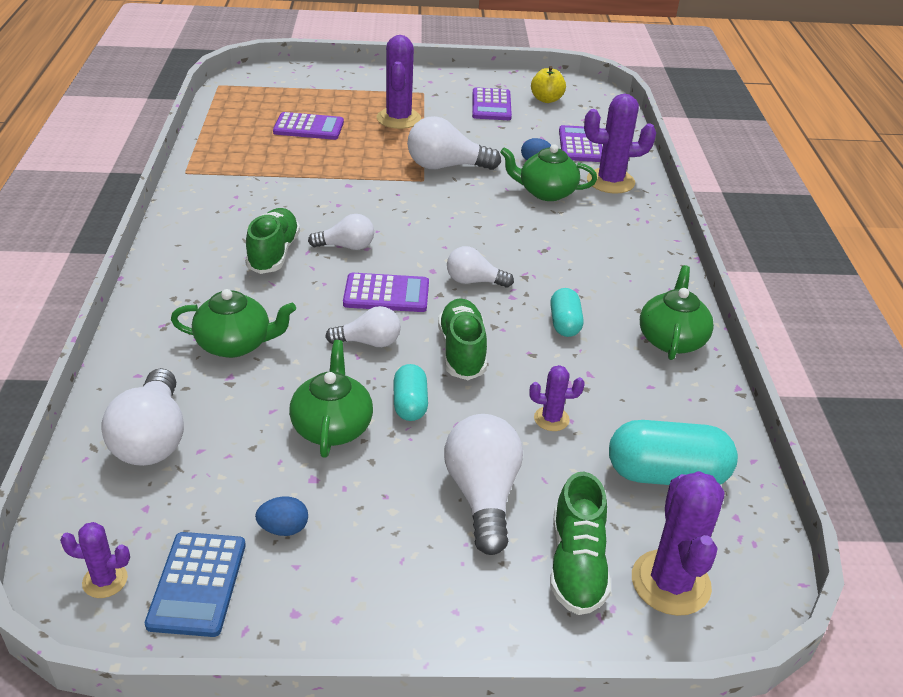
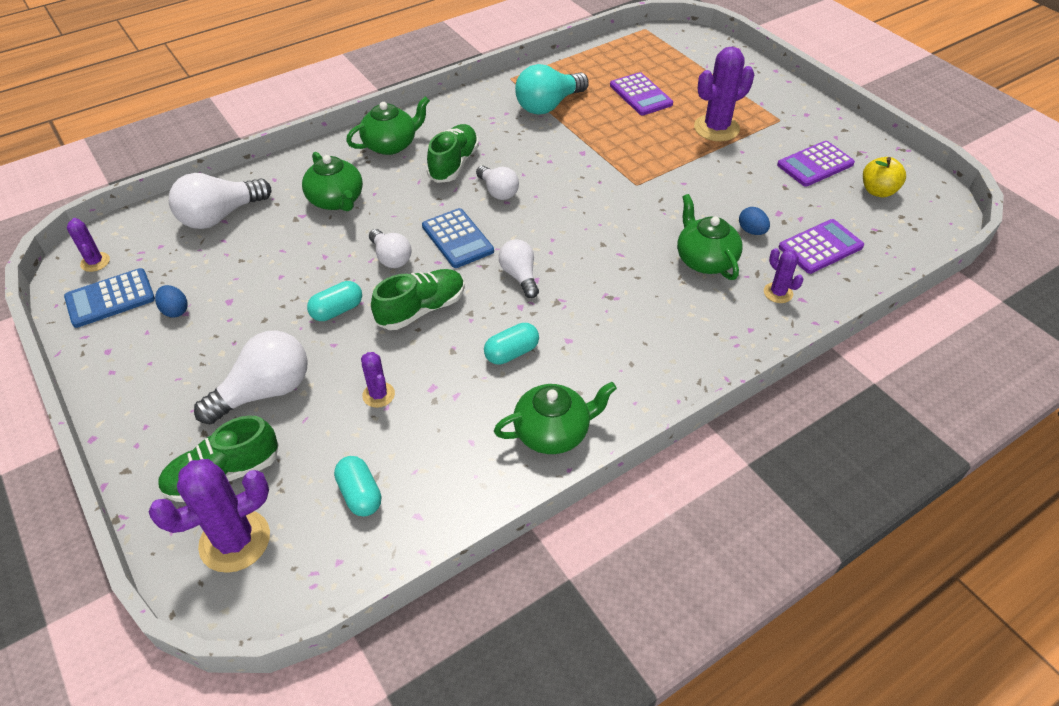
camera: 60 degrees right, 10 degrees up
(258, 172) = (548, 105): none -> turquoise light bulb
(273, 253) = (454, 164): green shoe -> green shoe turned 45 degrees counterclockwise
(332, 426) = (285, 284): green teapot -> green teapot (391, 145)
(386, 294) = (457, 239): purple calculator -> blue calculator
(446, 166) = (673, 186): white light bulb -> none
(610, 181) = (778, 293): purple cactus -> purple cactus, size x0.53
(666, 475) = (360, 494): turquoise capsule -> turquoise capsule, size x0.58

